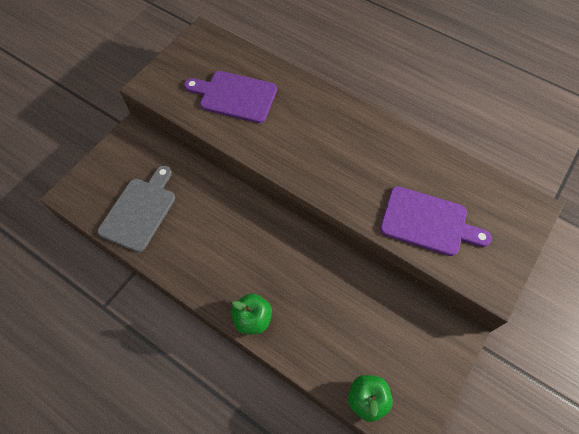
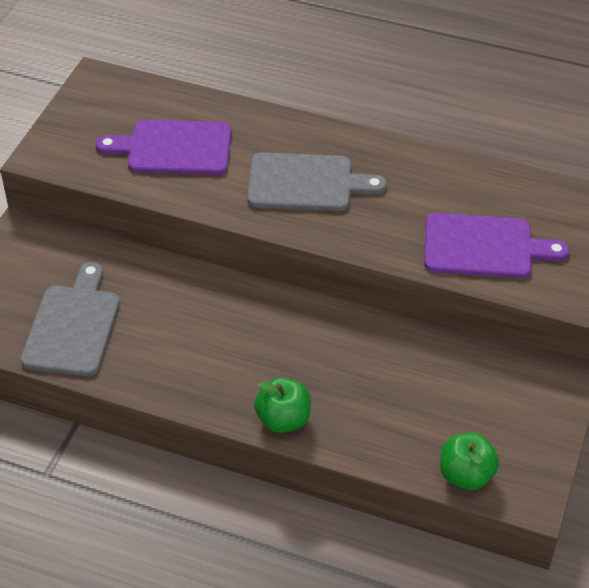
camera: 15 degrees left, 15 degrees down
(315, 141) = (306, 183): none -> grey cutting board

